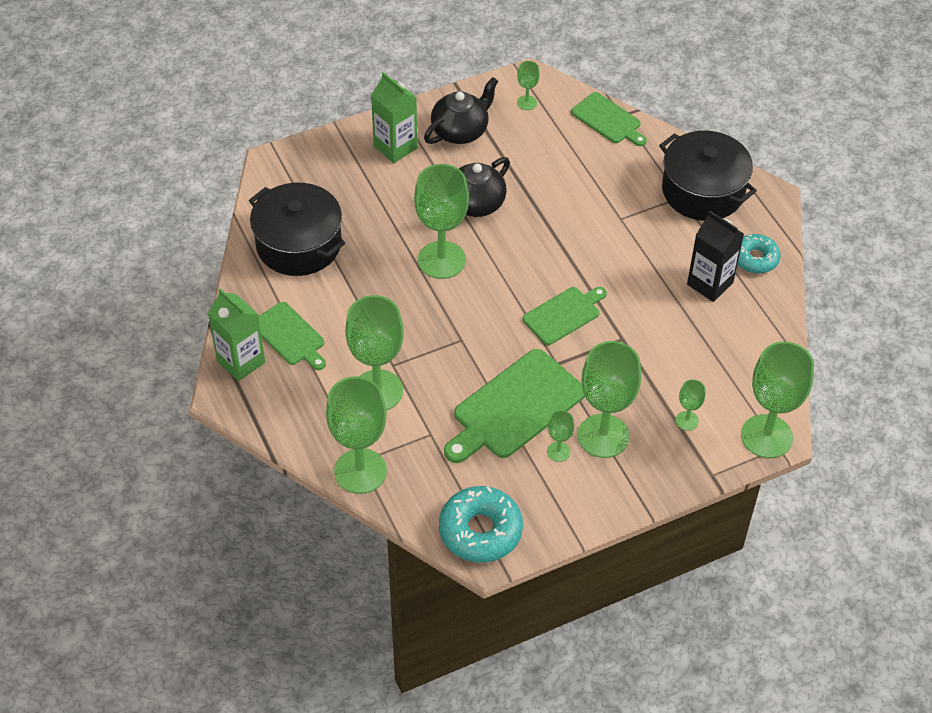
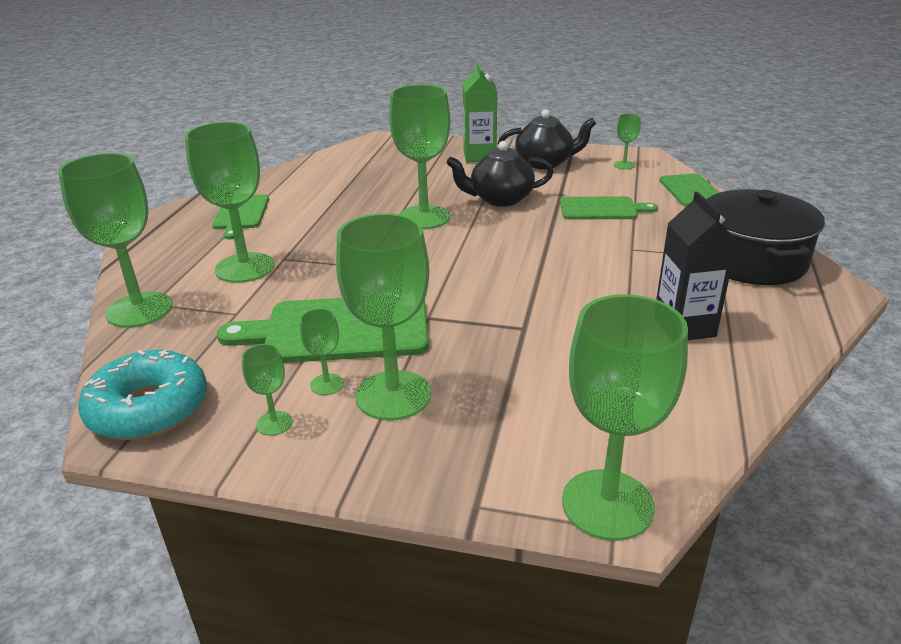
camera: 40 degrees right, 20 degrees down
(241, 362) = (184, 214): green carton -> none
(298, 244) = (331, 176): black pot -> none
(563, 314) = (485, 287): green cutting board -> green cutting board (601, 209)
(687, 421) = (511, 431): green goblet -> green goblet (274, 423)
(755, 258) = (768, 328): turquoise donut -> none

